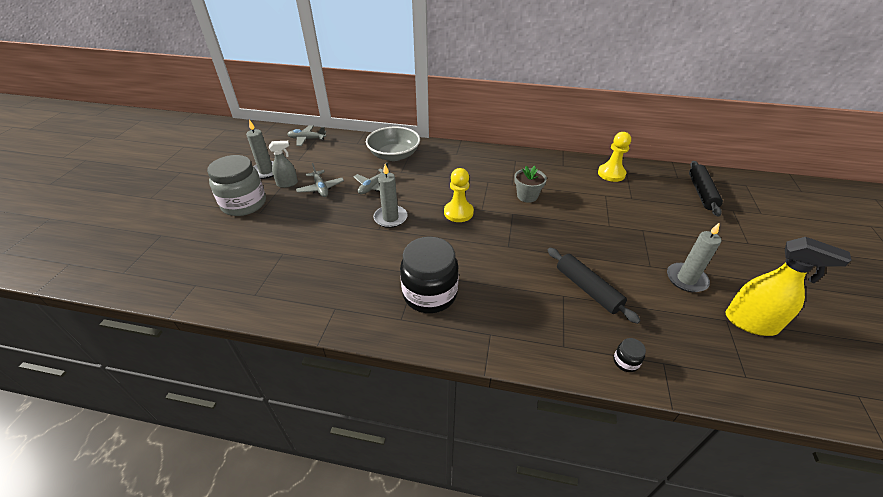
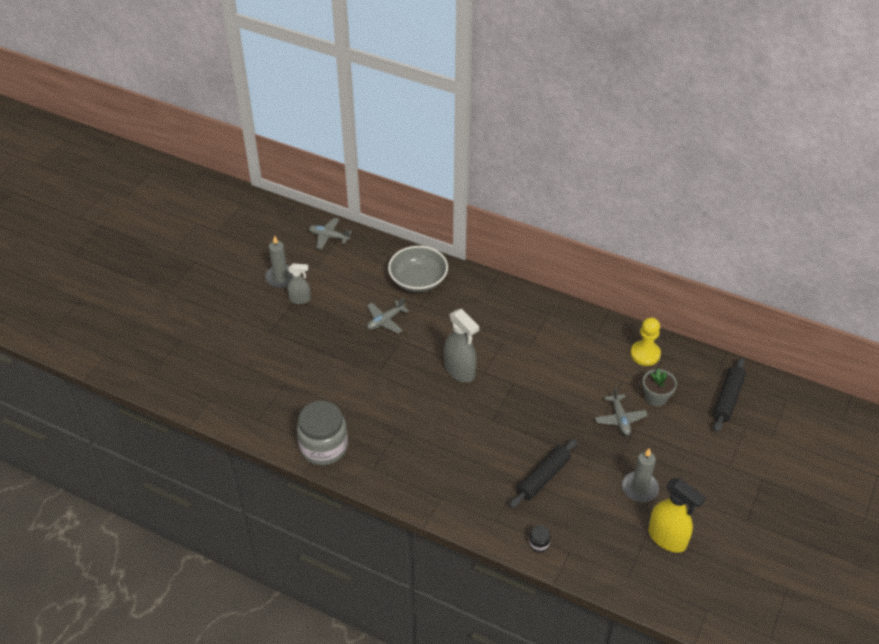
camera: 15 degrees right, 5 degrees up
(244, 204) = (256, 318): grey jar -> grey jar (324, 447)
(321, 188) = (332, 312): grey plane -> grey plane (620, 419)
(390, 218) = (392, 364): grey candle -> none
(430, 294) = (404, 451): black jar -> none
(458, 212) = (460, 371): yellow pawn -> grey spray bottle
(527, 196) = (538, 365): grey flower pot -> grey flower pot (656, 397)
(587, 289) = (543, 477): black rolling pin -> black rolling pin turned 60 degrees clockwise

